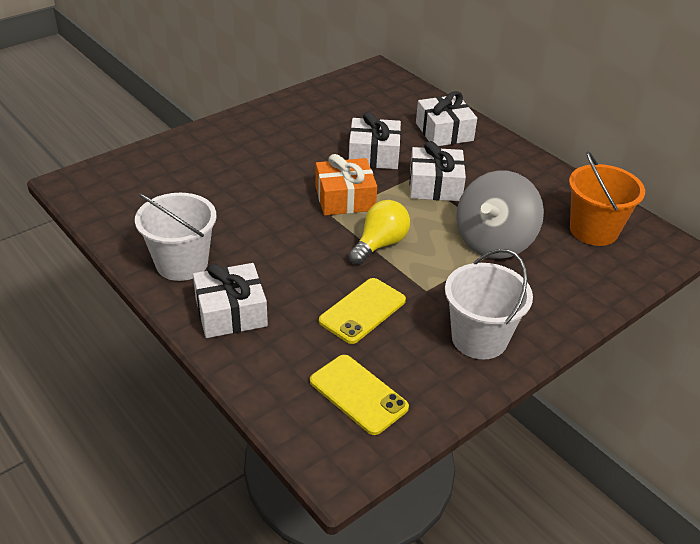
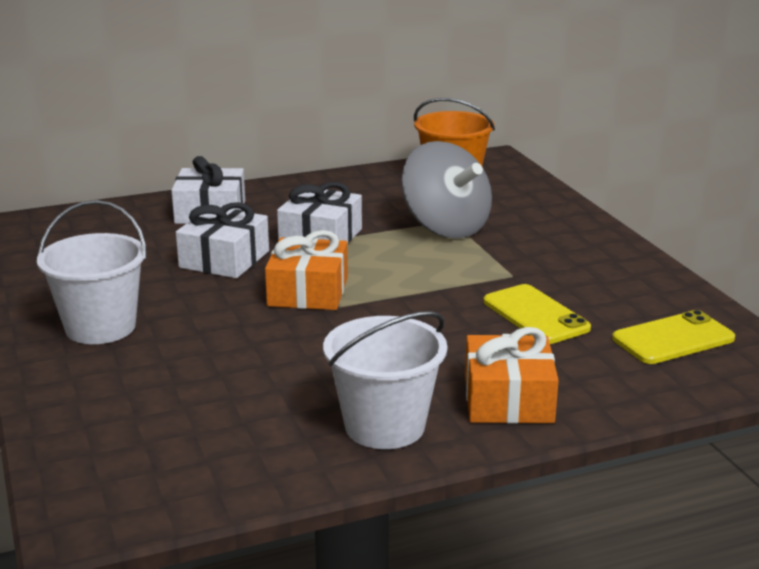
camera: 70 degrees left, 15 degrees down
(231, 312) = (508, 399): white gift -> orange gift
(380, 244) = (417, 286): yellow light bulb -> none
(479, 338) = (600, 263): white bucket -> white bucket (100, 327)

